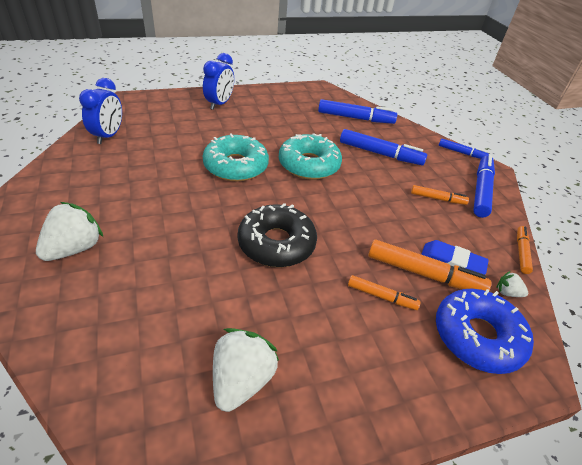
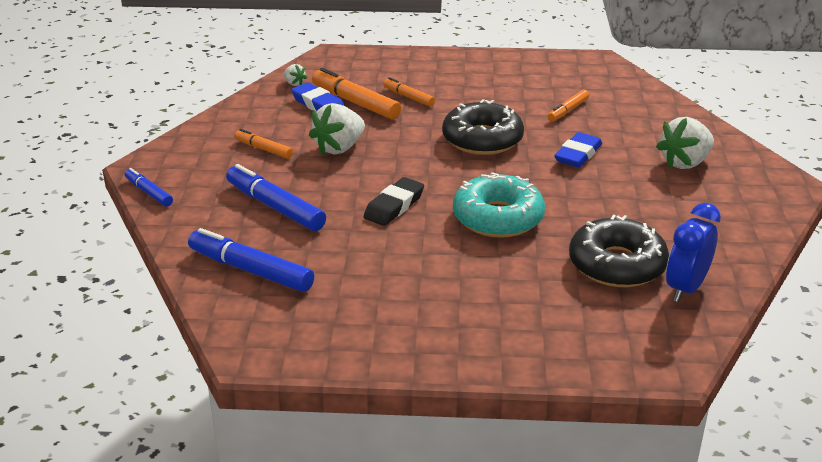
camera: 155 degrees left, 10 degrees down
(151, 144) = (616, 265): none -> black donut
(182, 240) = (578, 154): none -> blue eraser
(219, 104) = (489, 334): blue clock -> none
(241, 380) = (542, 80): white strawberry -> white strawberry (339, 148)
(309, 165) = (394, 206): turquoise donut -> black eraser
(477, 336) = (353, 71): blue donut -> none
(481, 191) = (196, 149): blue marker -> none
(521, 252) = (239, 100): orange marker -> orange marker (568, 110)

